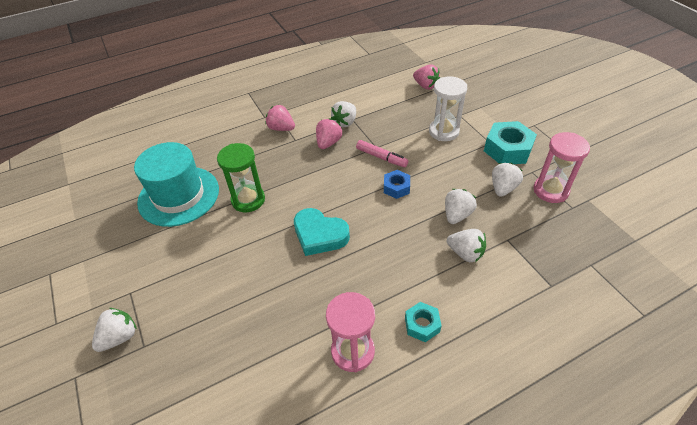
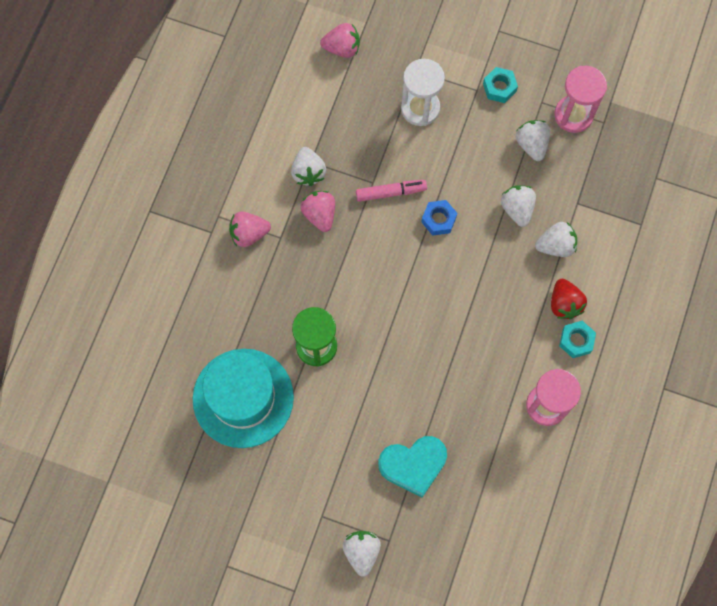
camera: 45 degrees left, 25 degrees up
(319, 235) = (421, 328): turquoise heart -> turquoise heart (413, 465)
(436, 293) = (564, 304): none -> red strawberry
(507, 149) = (499, 87): turquoise nut -> turquoise nut, size x0.57

